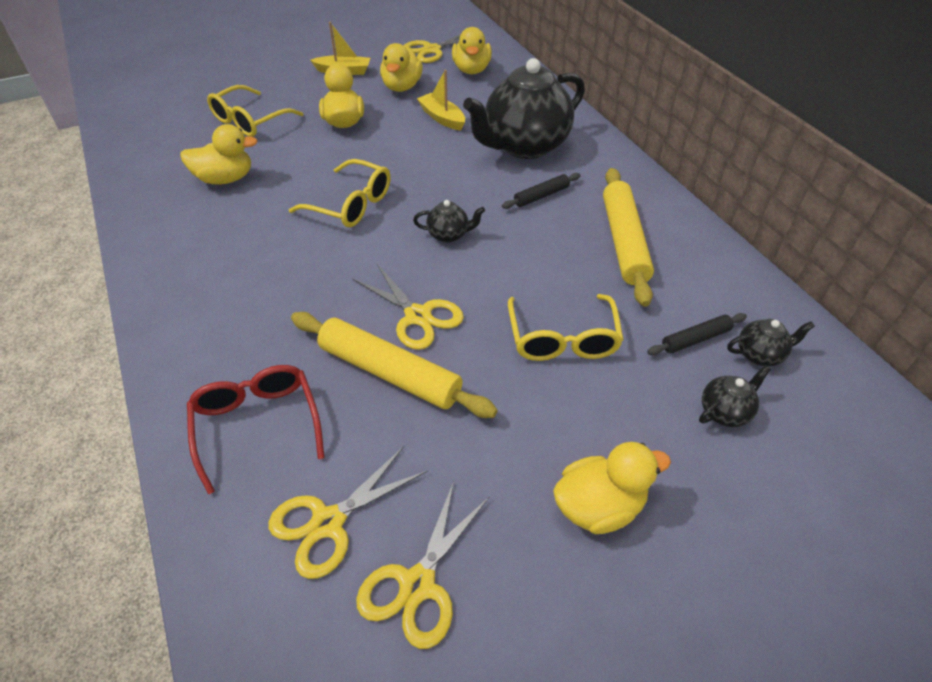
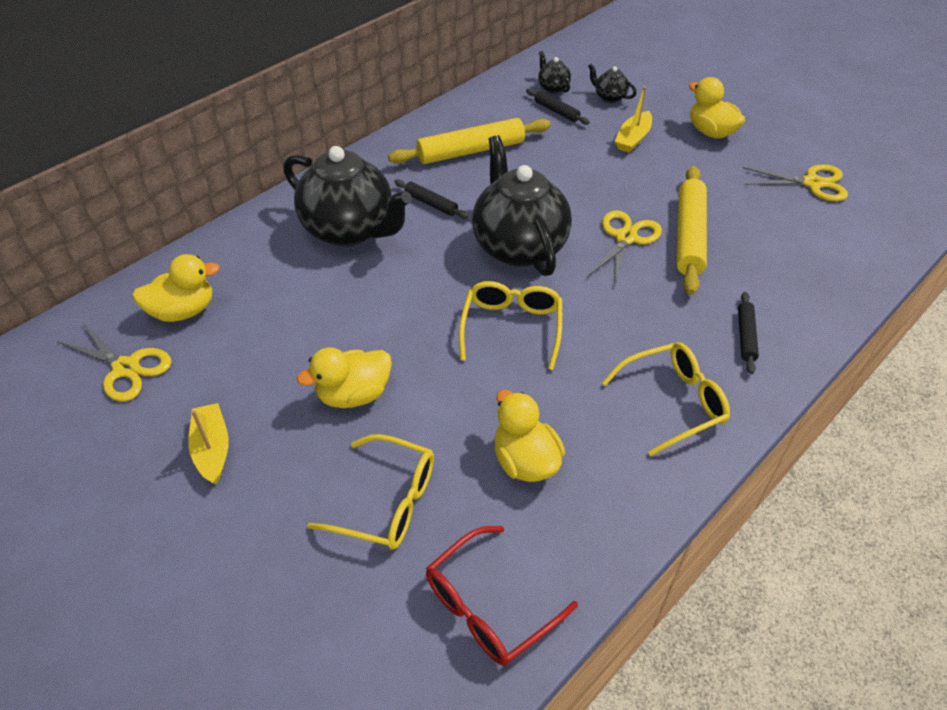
camera: 110 degrees left, 0 degrees up
(223, 352) = (745, 336): none -> black rolling pin
(257, 426) = (785, 286): red glasses -> red glasses (489, 606)
(328, 522) = (814, 227): yellow scissors -> none
(402, 87) = (246, 366): yellow duck -> none
(442, 118) = (314, 306): yellow boat -> yellow boat (633, 139)
(449, 235) = (518, 246): black teapot -> black teapot, size x2.40
(562, 338) = (596, 164): yellow glasses -> yellow glasses (672, 402)

